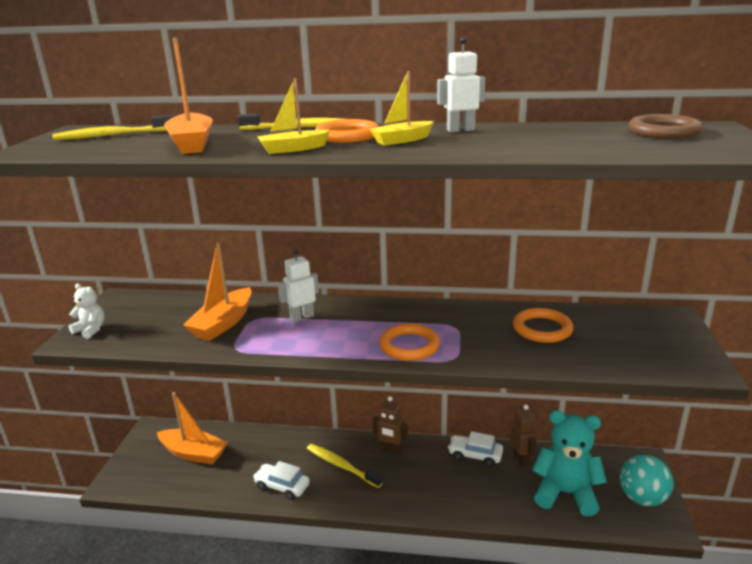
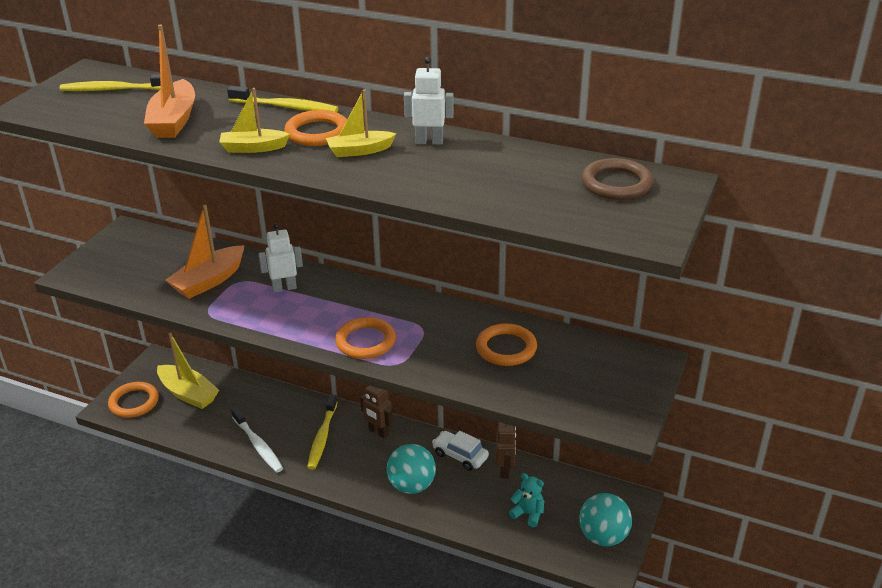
camera: 15 degrees right, 10 degrees up
(91, 330) = (90, 265): white teddy bear -> none
(140, 472) = (134, 402): none -> orange ring
(193, 453) = (188, 394): orange boat -> yellow boat
(282, 486) = (258, 445): white car -> white toothbrush
(341, 466) = (322, 437): yellow toothbrush -> yellow toothbrush turned 135 degrees counterclockwise
(447, 491) = (411, 485): none -> turquoise ball
(565, 493) = (528, 514): turquoise teddy bear -> turquoise teddy bear, size x0.50

